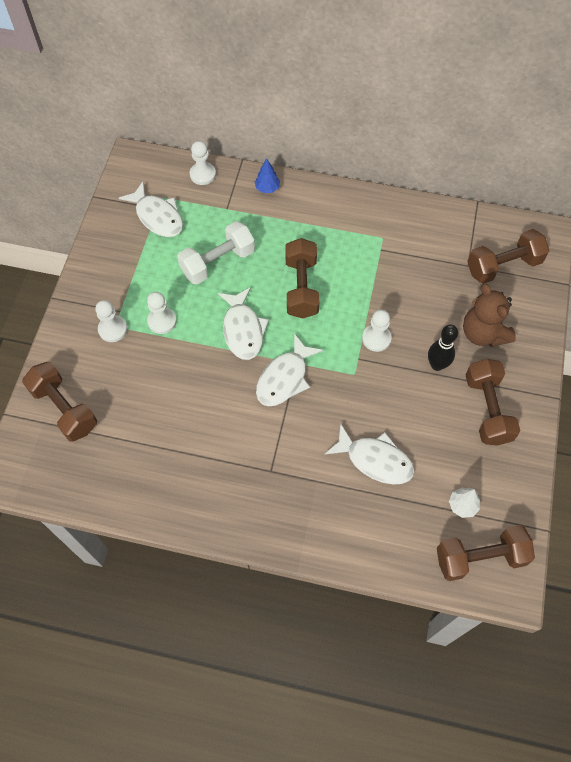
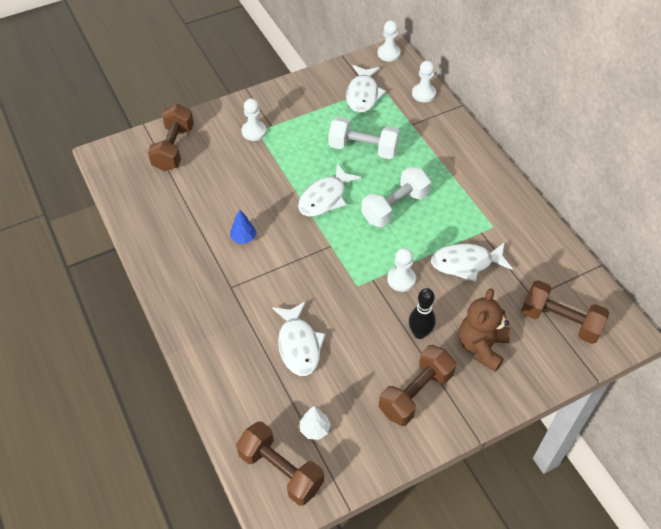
camera: 50 degrees right, 10 degrees down
(162, 321) = (286, 151): white pawn -> white pawn (388, 53)
(267, 188) = (454, 134): blue tree -> blue tree (243, 238)
(284, 378) = (311, 246): white fish -> white fish (466, 263)
(301, 287) = (395, 207): brown dumbbell -> white dumbbell

